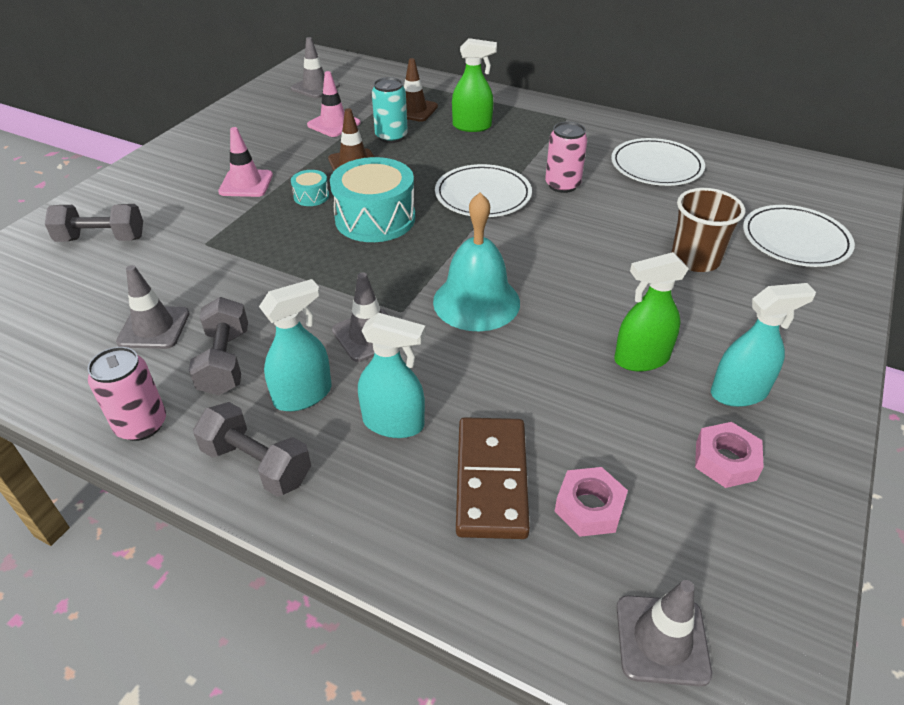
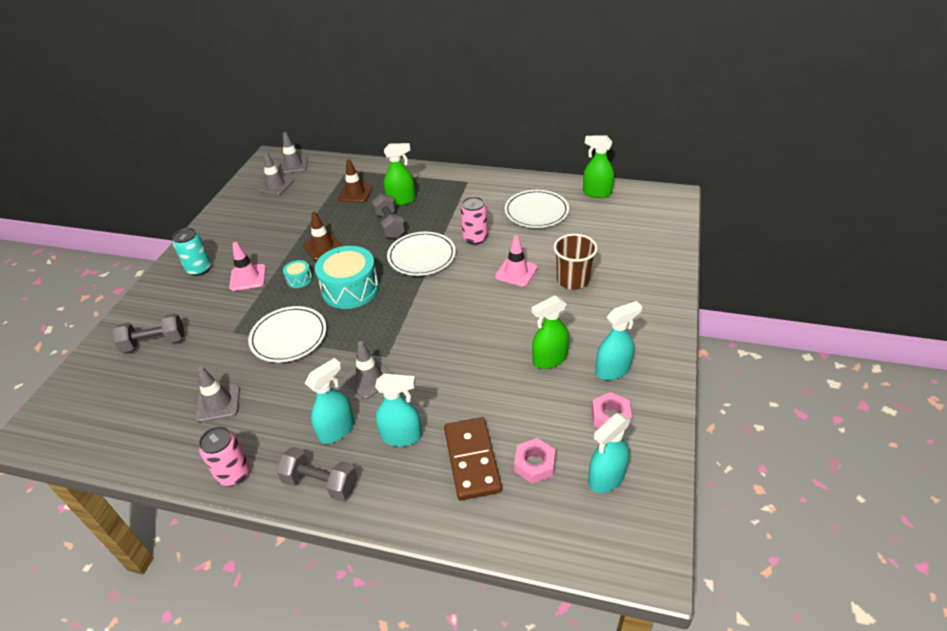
camera: 10 degrees left, 0 degrees up
(225, 362) = (277, 417): grey dumbbell -> grey dumbbell (390, 225)
(334, 124) = (298, 215): pink traffic cone -> pink traffic cone (516, 272)
(391, 136) = (344, 219): turquoise can -> turquoise can (199, 269)
(476, 302) = (435, 339): turquoise bell -> none
(662, 640) = (589, 533): grey traffic cone -> grey traffic cone (293, 165)
(704, 555) = (606, 478): none -> turquoise spray bottle
(748, 157) = (596, 193): none -> green spray bottle
(795, 240) = (634, 253): white plate -> white plate (289, 336)

